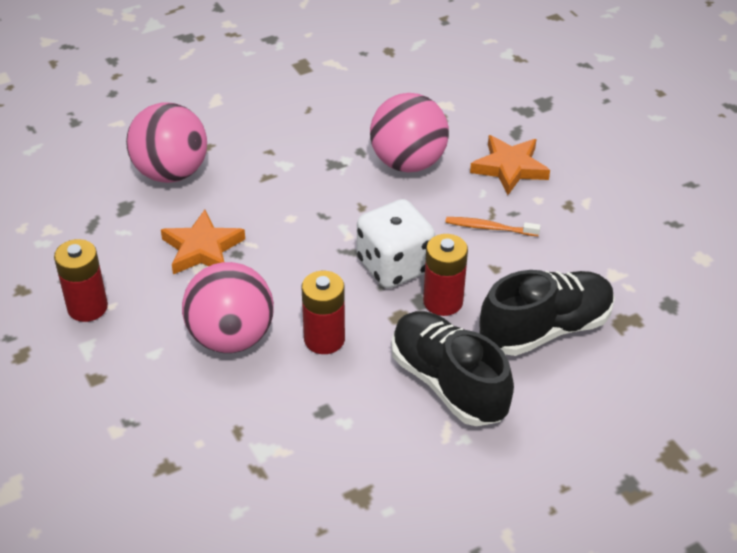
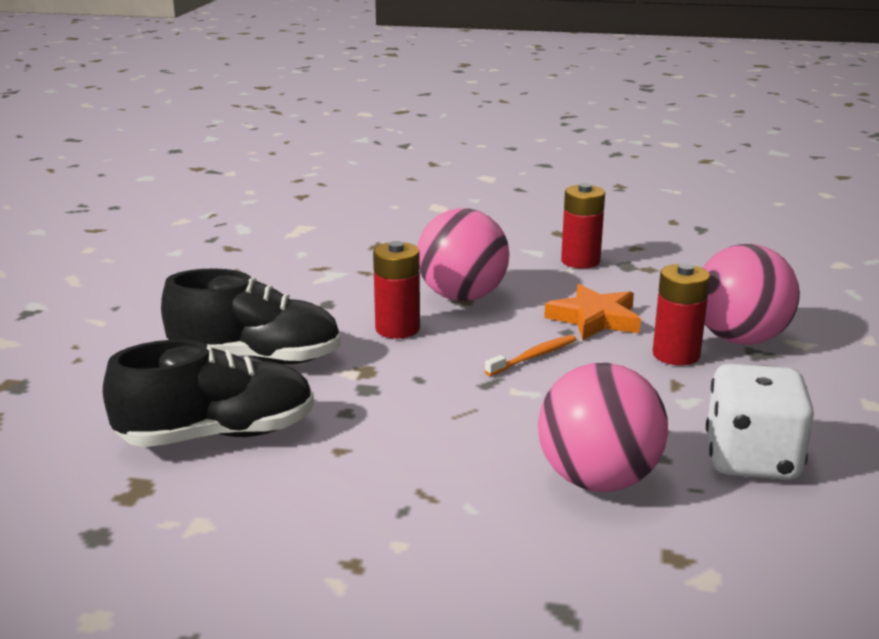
camera: 130 degrees right, 20 degrees down
(394, 266) = (433, 395): white dice -> white dice (752, 460)
(443, 301) = (346, 398): red battery -> red battery (676, 355)
(489, 228) = (403, 478): orange toothbrush -> orange toothbrush (533, 357)
(510, 168) = (489, 556): orange star -> none
(545, 329) = (218, 435): black shoe -> black shoe turned 120 degrees counterclockwise

